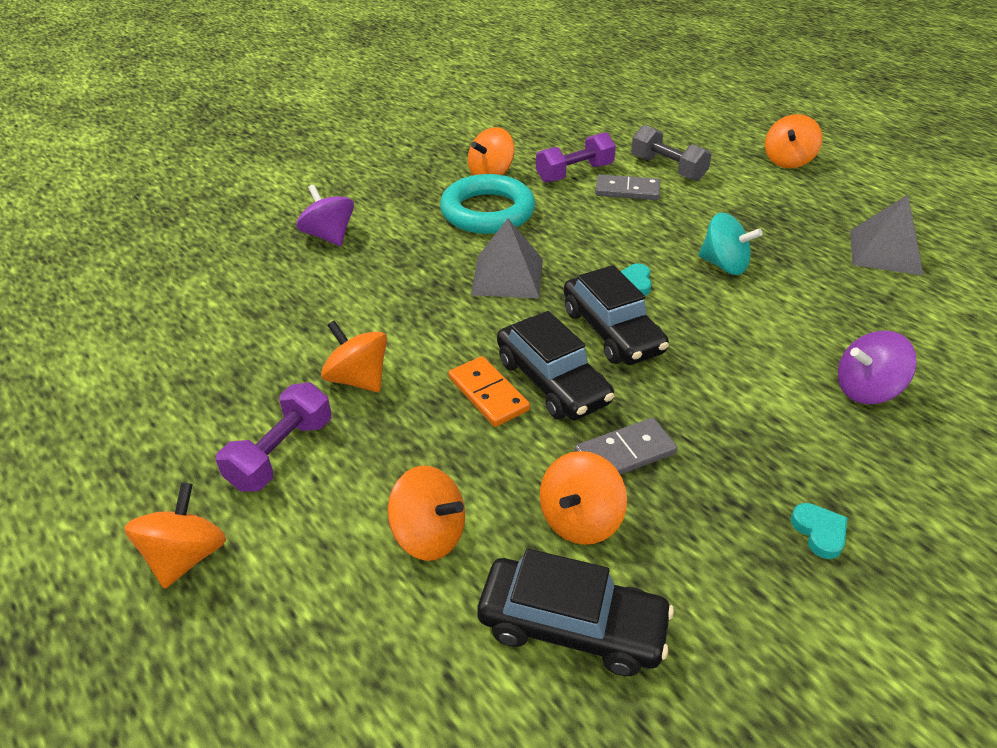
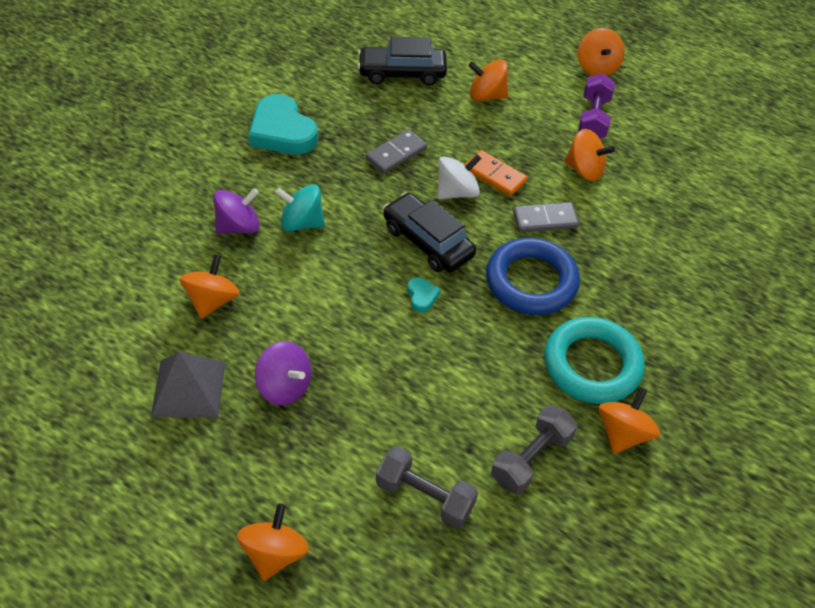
camera: 160 degrees right, 10 degrees up
(329, 236) = (713, 297): purple spinning top -> purple spinning top (285, 386)
(507, 276) = (531, 281): grey pyramid -> blue ring
(552, 381) = (457, 192): black car -> white spinning top
(574, 173) = (531, 459): purple dumbbell -> grey dumbbell
(580, 519) = (412, 115): orange spinning top -> orange spinning top (212, 300)
(627, 190) = (462, 437): grey domino -> grey domino (545, 220)
(724, 265) = (346, 335): turquoise spinning top -> turquoise spinning top (301, 223)
(819, 532) = (282, 131): turquoise heart -> turquoise heart, size x2.30

